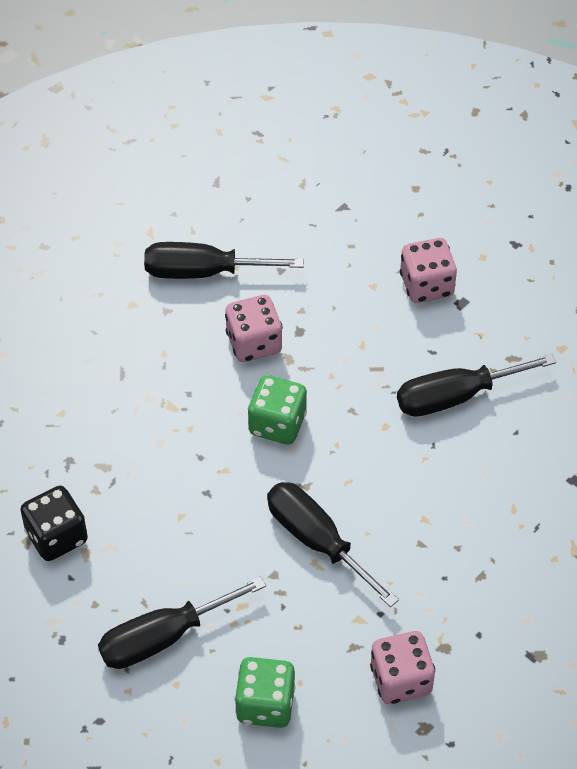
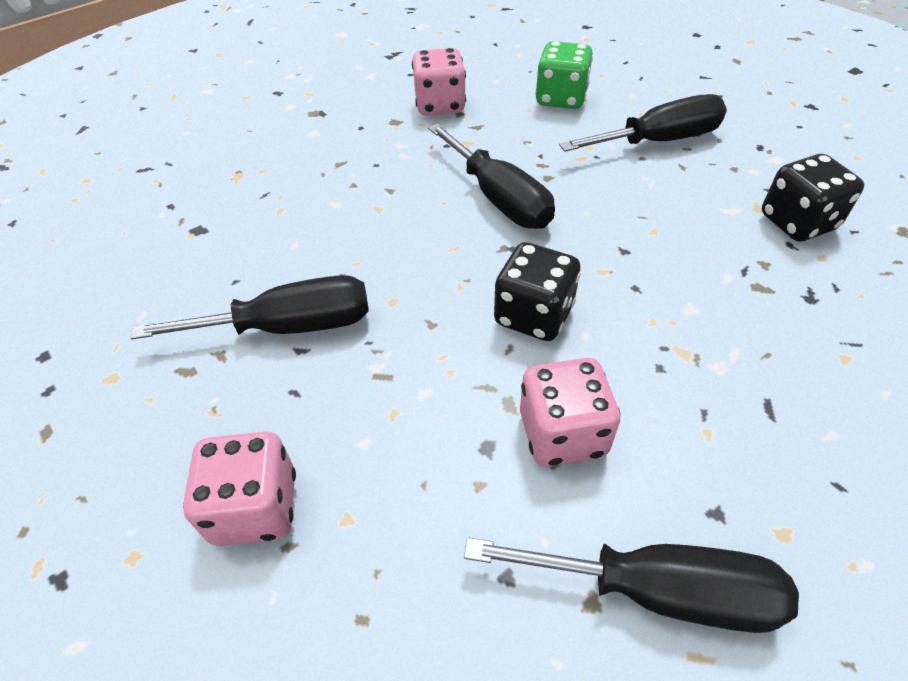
camera: 170 degrees left, 5 degrees down
(277, 424) = (533, 315): green dice -> black dice

